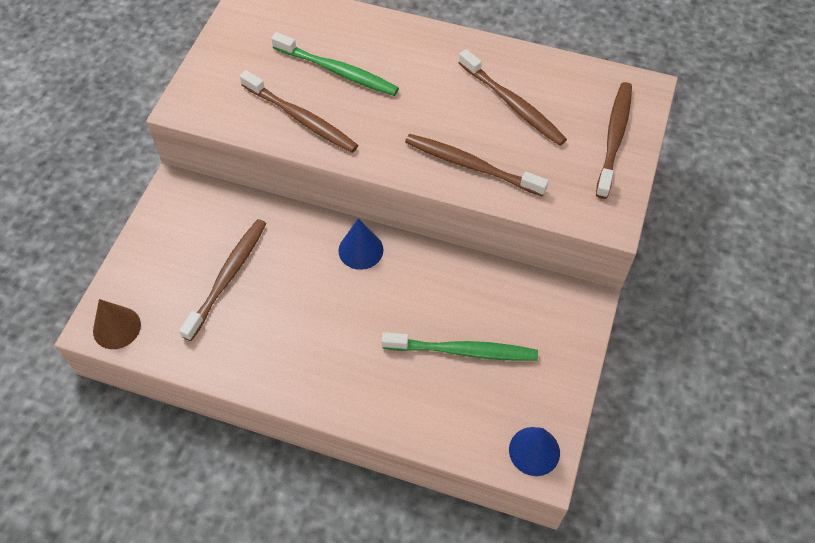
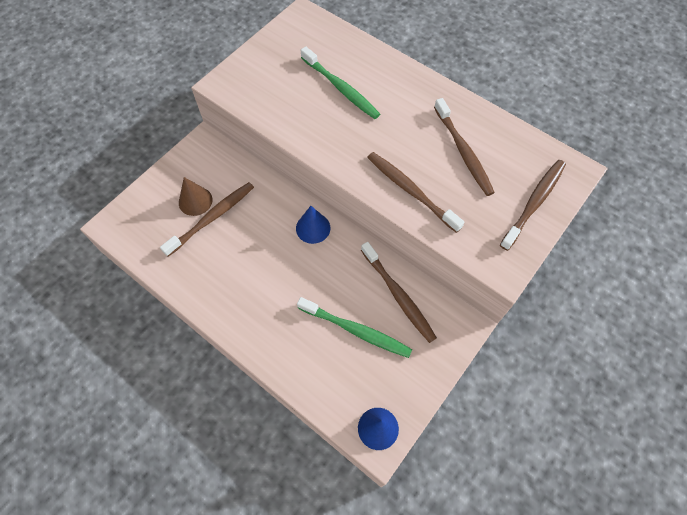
camera: 20 degrees right, 5 degrees up
(117, 327) = (124, 230): brown cone -> brown cone (195, 201)
(302, 119) = (299, 117): brown toothbrush -> brown toothbrush (399, 296)

